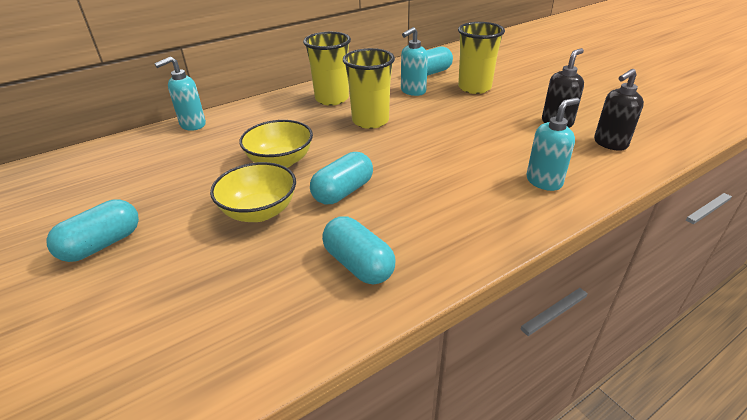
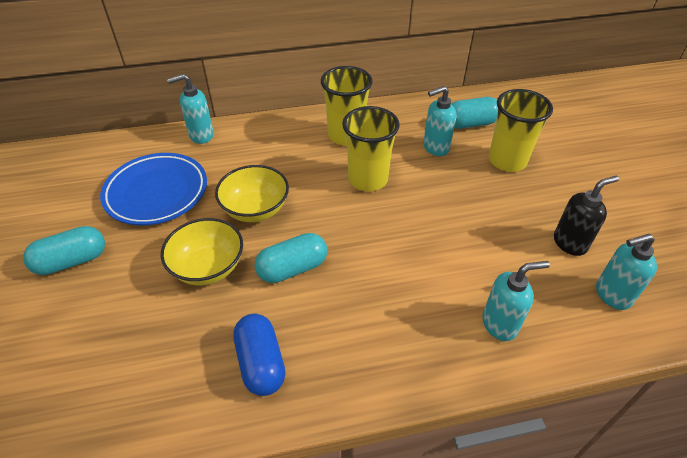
camera: 20 degrees right, 10 degrees up
(170, 172) = (156, 192): none -> blue plate
(358, 264) = (261, 363): turquoise capsule -> blue capsule
(610, 144) = (612, 295): black soap dispenser -> turquoise soap dispenser

